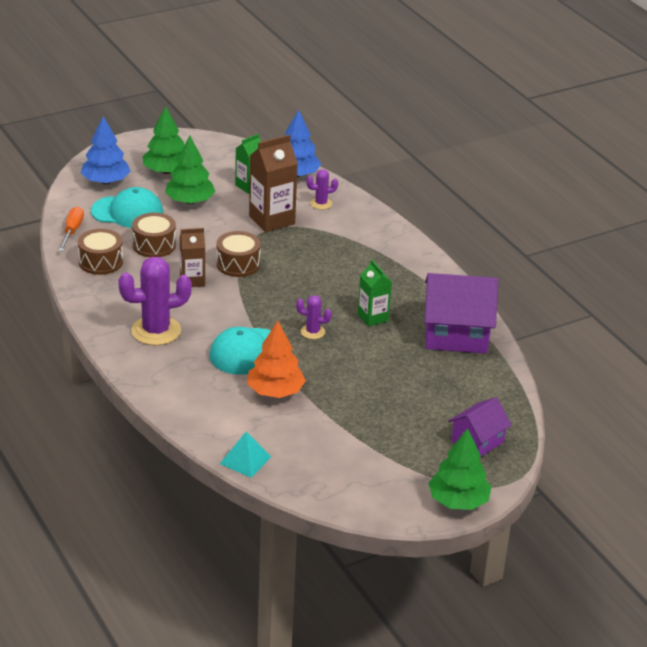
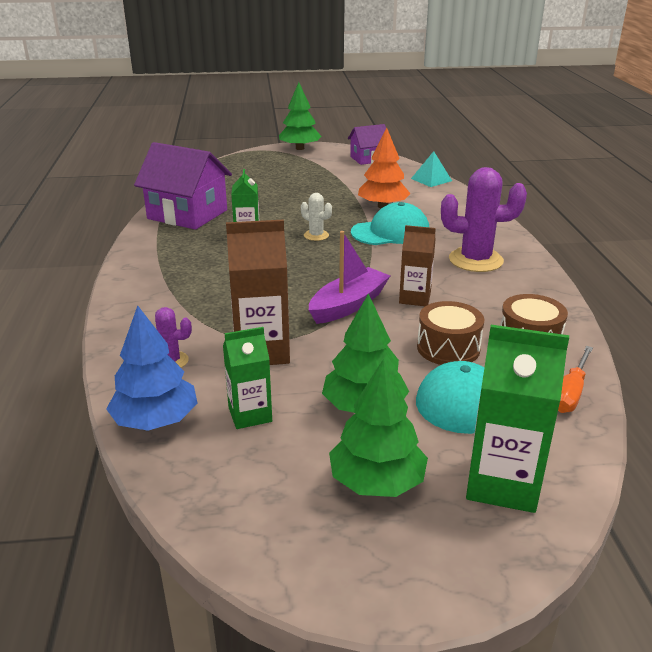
camera: 155 degrees left, 5 degrees down
(106, 181) = (502, 483): blue tree -> green carton
(238, 264) = (348, 305): brown drum -> purple boat
(312, 332) = (316, 235): purple cactus -> white cactus
(477, 441) = (254, 165): purple house -> purple house (368, 159)

